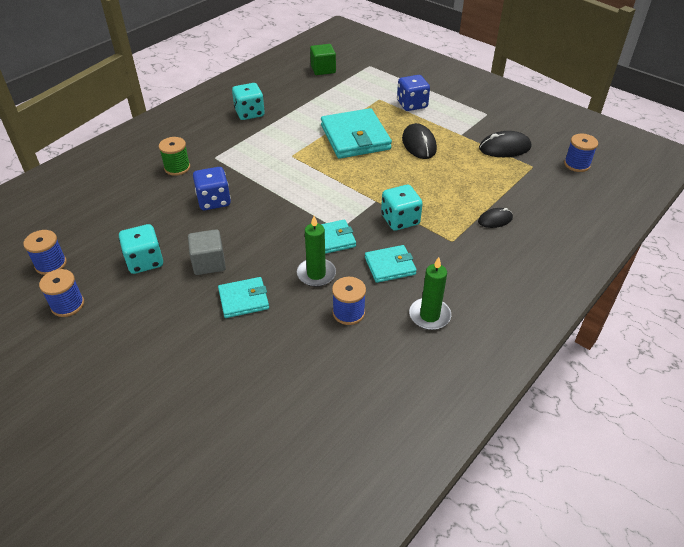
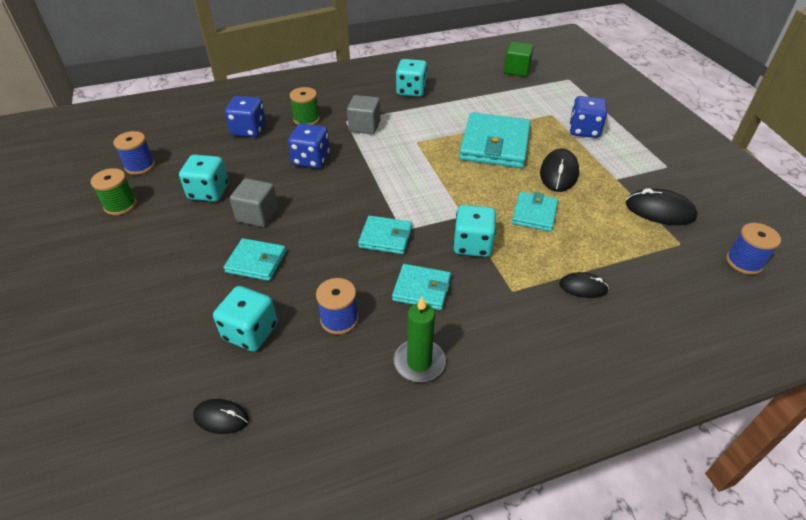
camera: 30 degrees right, 0 degrees up
(67, 305) = (120, 205): blue spool -> green spool
(130, 195) = (249, 130): none -> blue dice
(235, 157) = (364, 126): none -> grey cube
(289, 351) = (250, 332): none -> turquoise dice
(316, 274) = (342, 266): green candle -> none
(322, 418) = (221, 418): none -> black mouse
(425, 181) = (534, 214): none -> turquoise wallet

